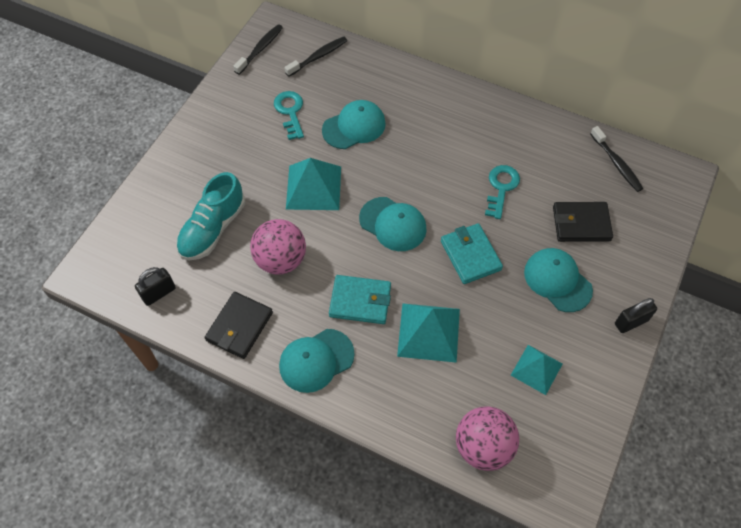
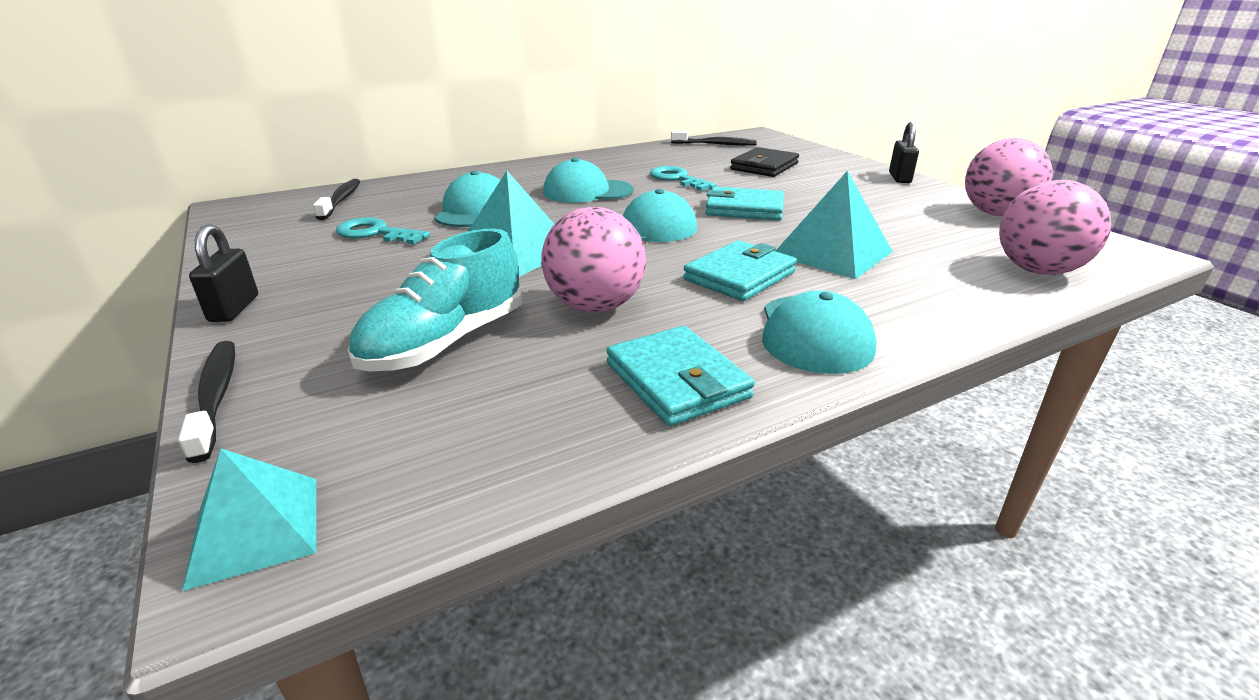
camera: 55 degrees left, 30 degrees down
(159, 293) = (483, 449): black padlock -> black padlock (234, 308)
(213, 229) = (445, 342): turquoise shoe -> turquoise shoe turned 60 degrees clockwise
(239, 326) = (677, 380): black wallet -> turquoise wallet
(260, 49) = (245, 222): black toothbrush -> black toothbrush (216, 396)
(536, 369) = (931, 220): turquoise pyramid -> turquoise pyramid (255, 529)
(557, 281) = (822, 188): turquoise cap -> turquoise cap (587, 191)
(587, 406) = (996, 214): none -> pink ball

